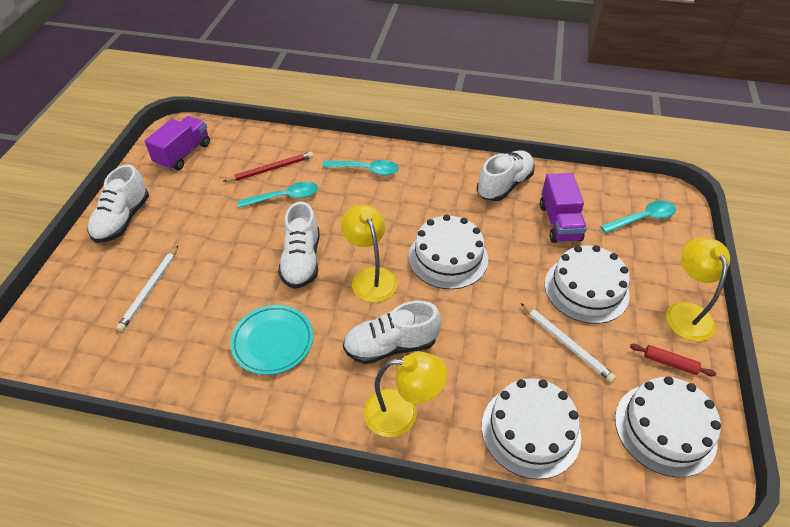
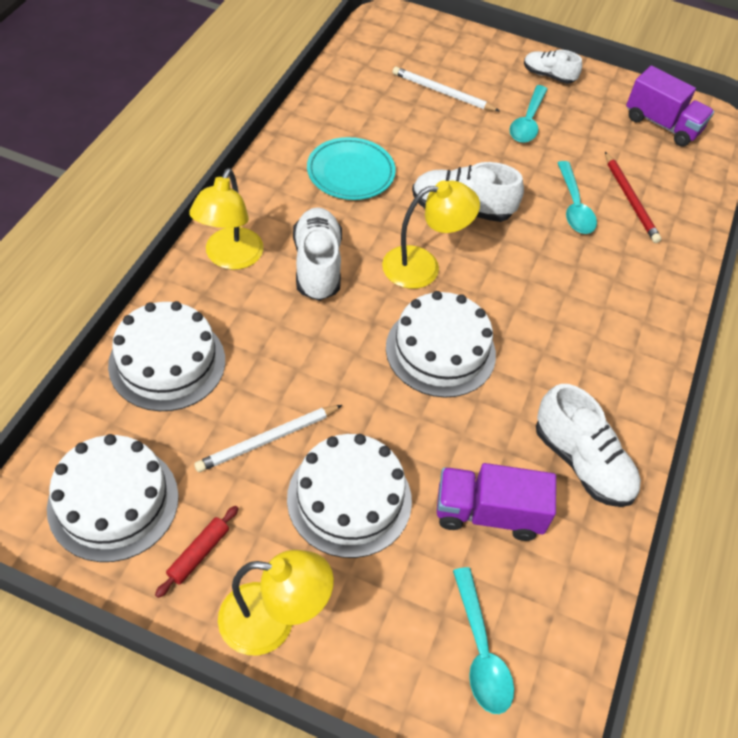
camera: 95 degrees right, 5 degrees up
(123, 220) = (548, 76): white shoe -> white shoe, size x0.62
(366, 170) = (625, 296): turquoise spoon -> turquoise spoon (528, 121)

